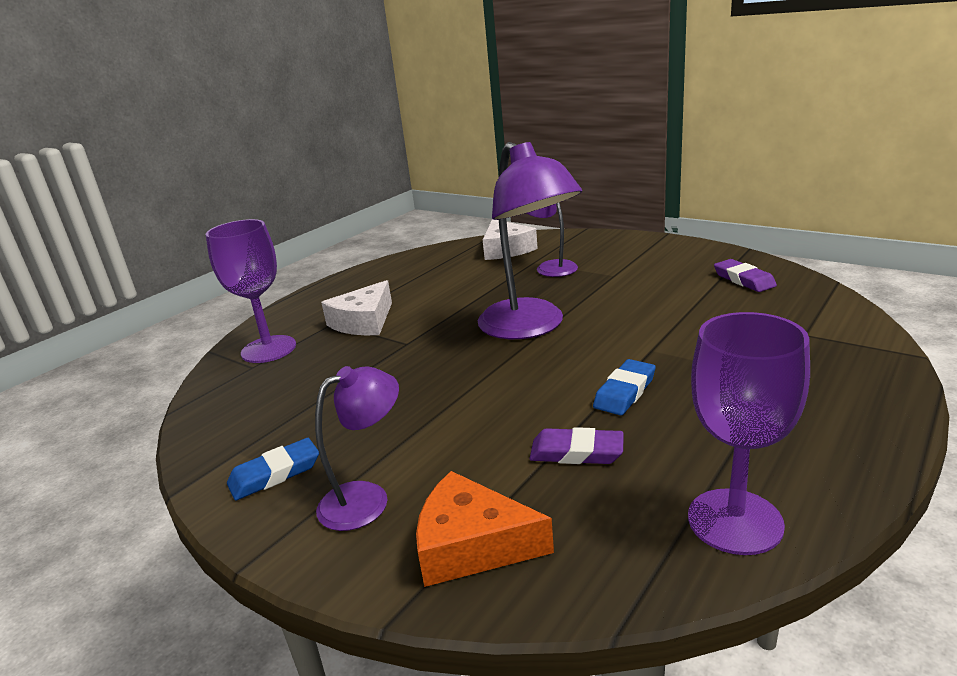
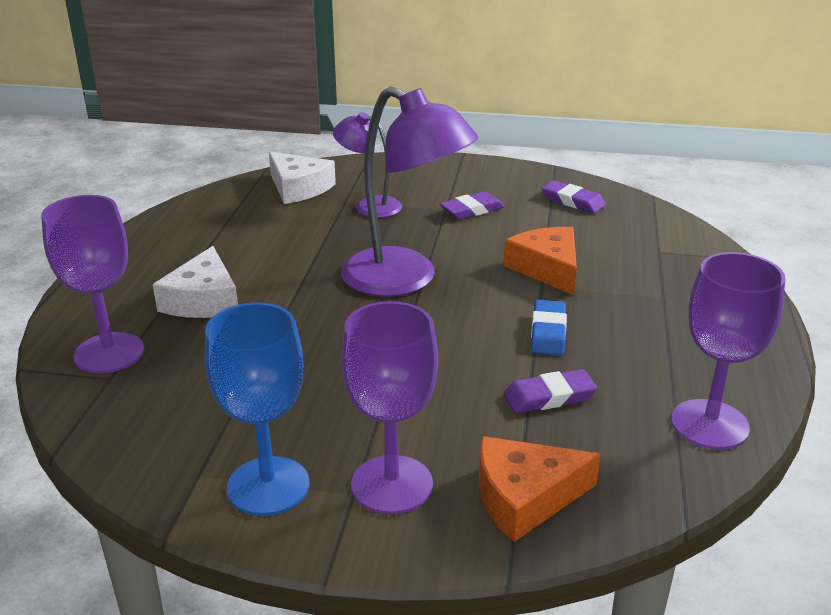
camera: 30 degrees left, 5 degrees up
(275, 474) = (268, 486): blue eraser -> blue goblet
(367, 499) = (392, 484): purple lamp -> purple goblet
(637, 278) = (471, 210): none -> purple eraser
(670, 335) = (547, 268): none -> orange cheese

